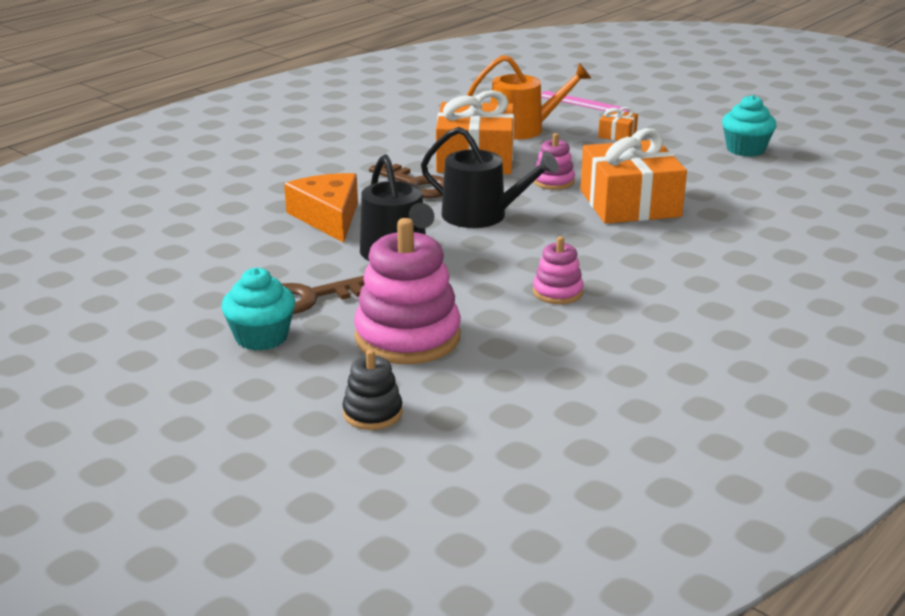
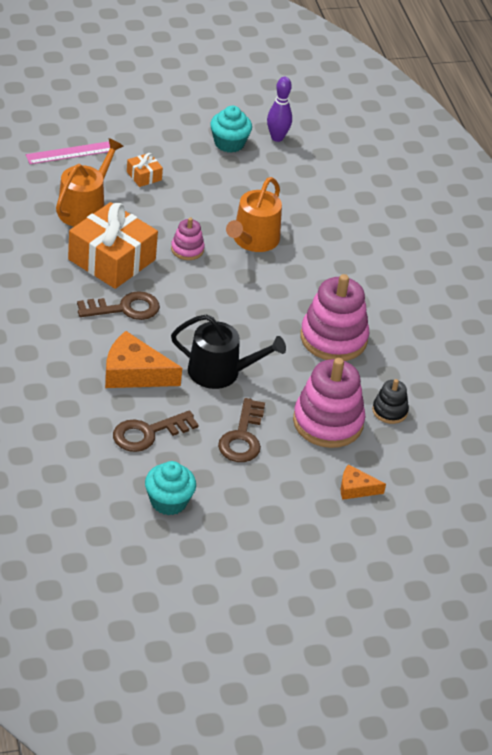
camera: 60 degrees left, 15 degrees up
(245, 251) = (148, 433): none -> brown key
(261, 337) = (272, 478): turquoise cupcake -> turquoise cupcake (168, 501)
(312, 395) = (356, 488): none -> orange cheese
(372, 413) = (393, 475): black stacking toy -> black stacking toy (389, 411)
(482, 216) = (204, 308): black watering can -> none
(557, 292) = (333, 338): pink stacking toy -> pink stacking toy, size x1.97
(630, 203) = (253, 240): orange gift -> orange watering can
(806, 164) = (277, 137): none -> purple bowling pin

